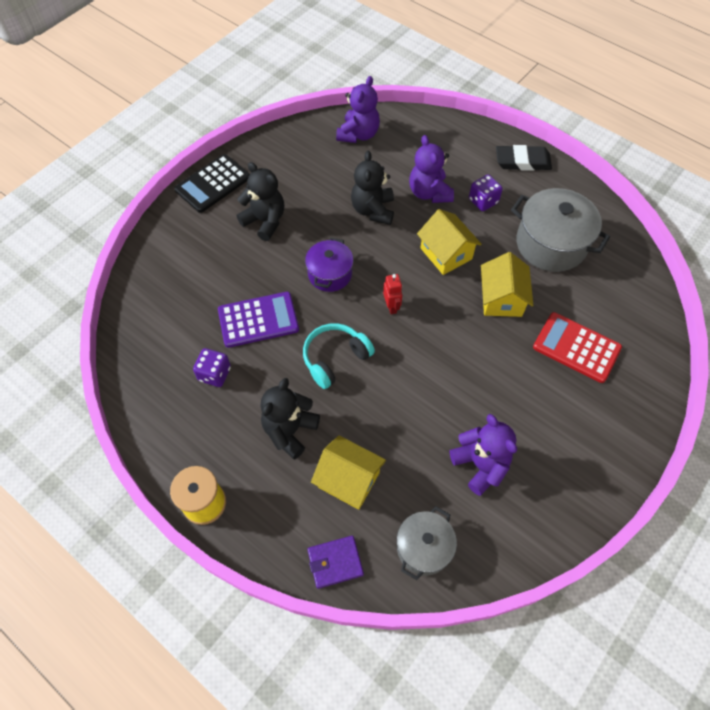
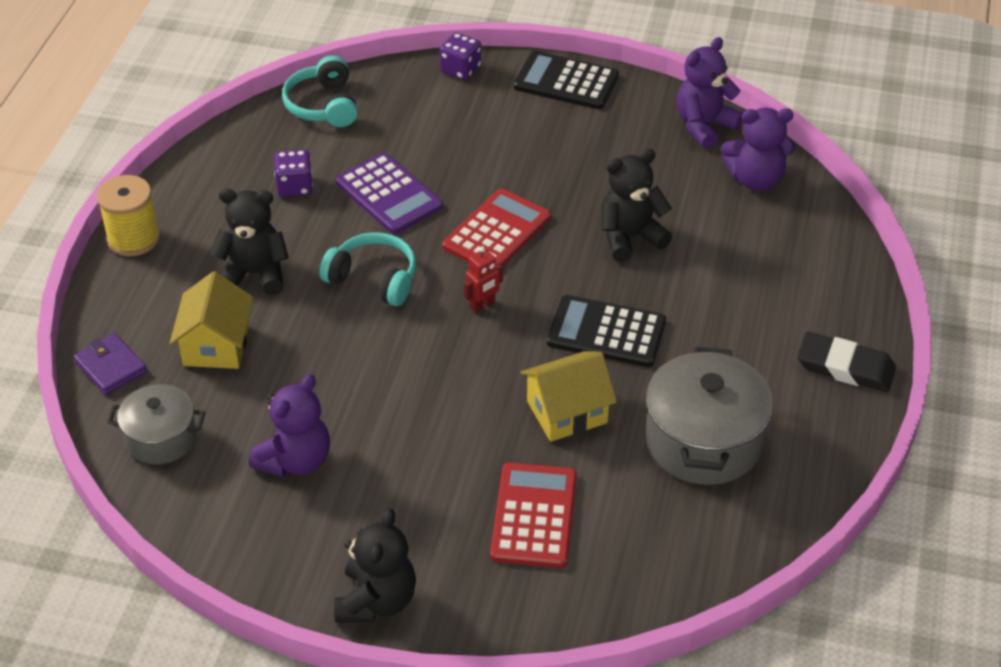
camera: 65 degrees right, 15 degrees down
(139, 326) = (323, 105): none -> turquoise headphones
(265, 221) = (540, 147): black teddy bear -> black teddy bear (376, 601)
(330, 274) = (496, 232): purple pot -> red calculator
(429, 193) = (703, 283): purple teddy bear -> purple teddy bear (704, 126)
(446, 253) = (606, 332): yellow house -> black calculator
(483, 201) = (730, 344): purple dice -> purple dice (460, 70)
(522, 161) = (845, 367): black eraser -> black eraser turned 45 degrees counterclockwise

